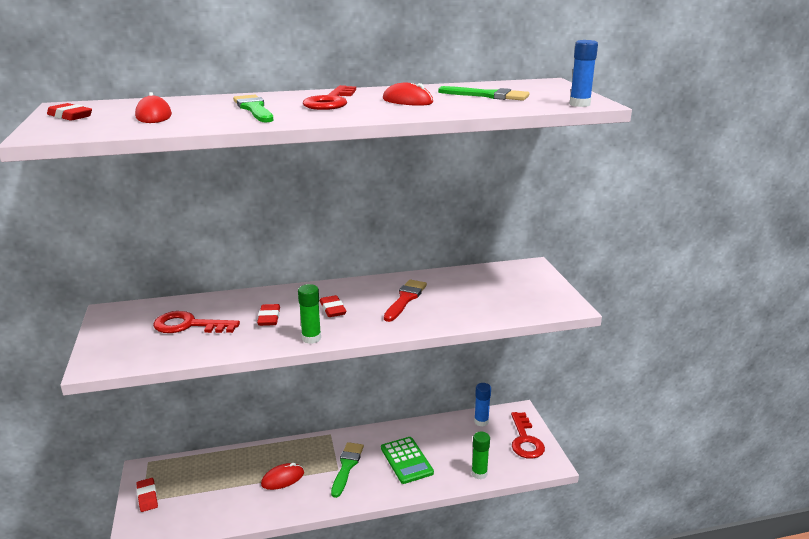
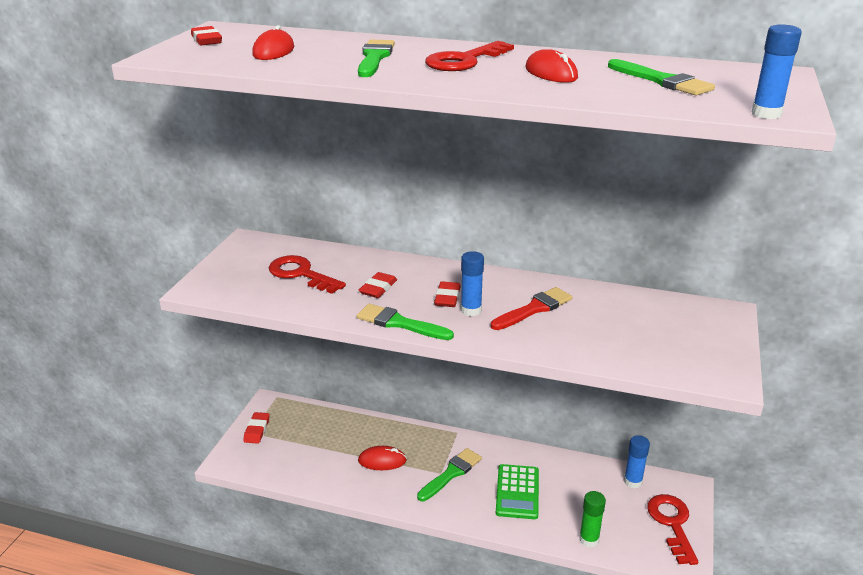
camera: 30 degrees right, 5 degrees up
(311, 338) = (399, 323): green glue stick -> green brush
(359, 313) = (471, 310): none -> blue glue stick
(525, 440) = (672, 524): red key -> red key turned 150 degrees clockwise

